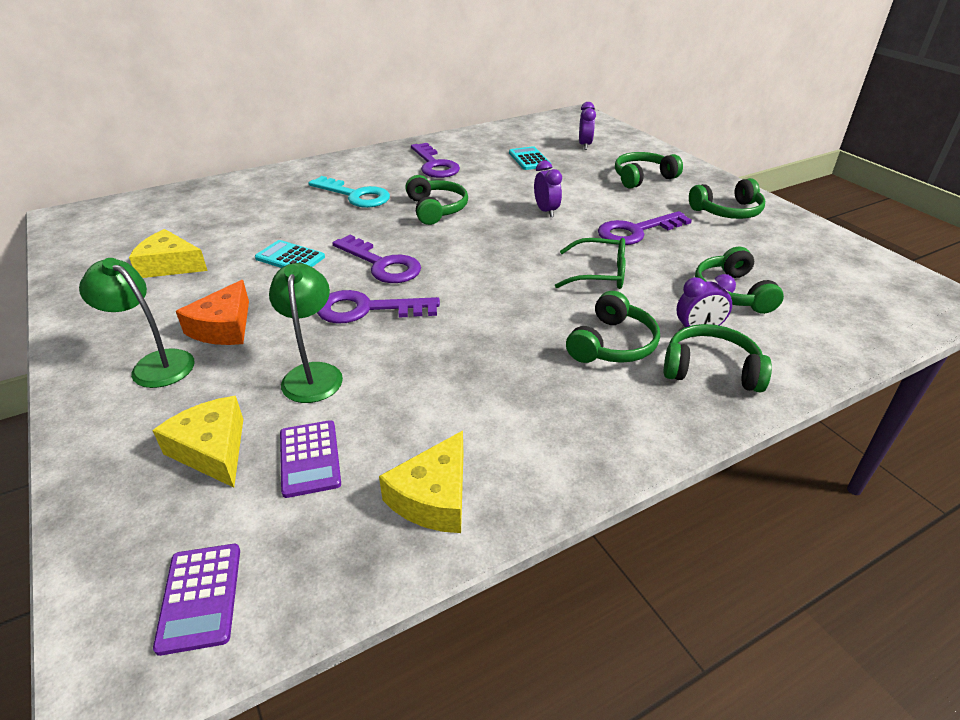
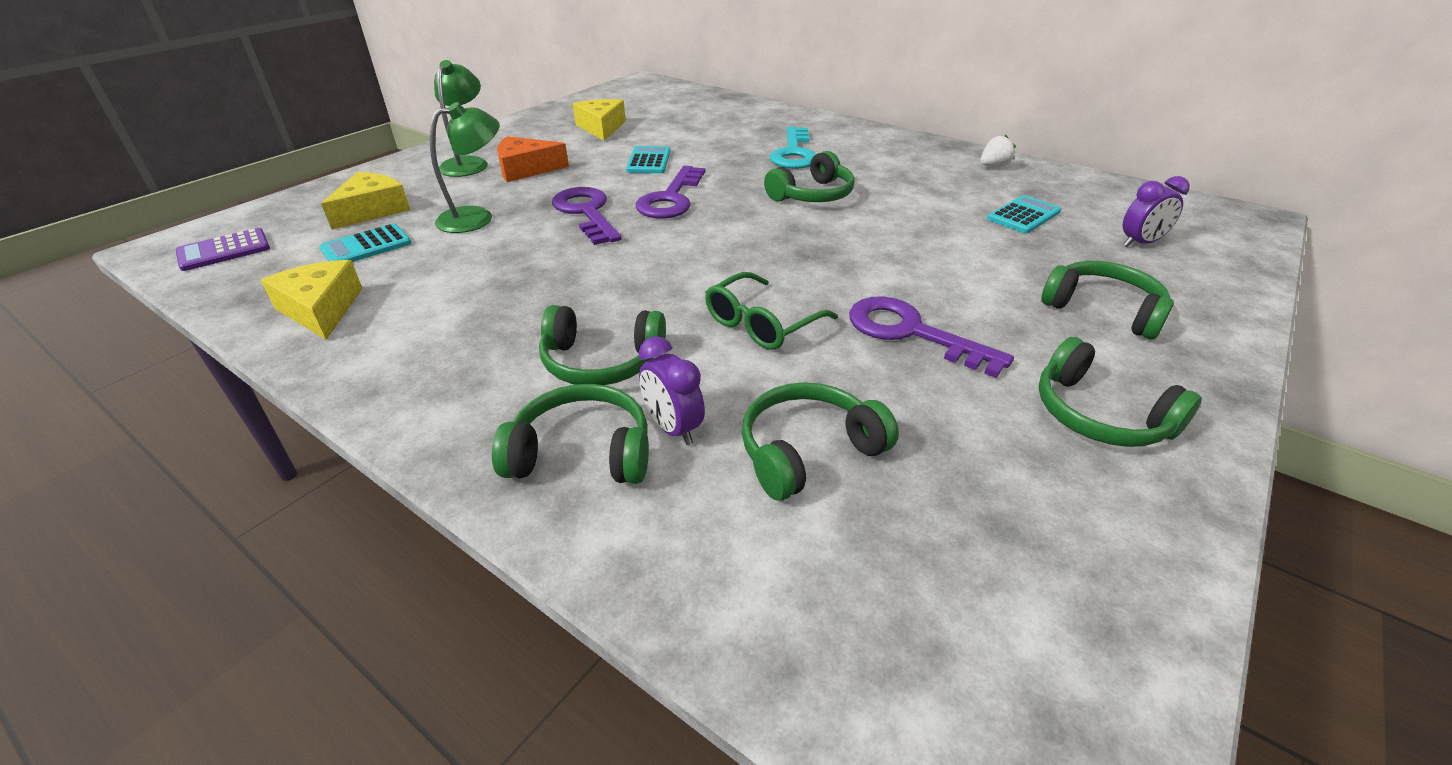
camera: 65 degrees right, 0 degrees up
(310, 458) = (366, 246): purple calculator -> turquoise calculator
(433, 497) = (321, 309): yellow cheese -> yellow cheese turned 60 degrees clockwise
(434, 165) = (917, 169): purple key -> none
(456, 144) = (993, 166): none -> white strawberry
(546, 211) = (888, 256): purple clock -> none
(599, 274) = (761, 323): green glasses -> green glasses turned 60 degrees clockwise
(711, 370) = (582, 453): green headphones -> green headphones turned 75 degrees counterclockwise

